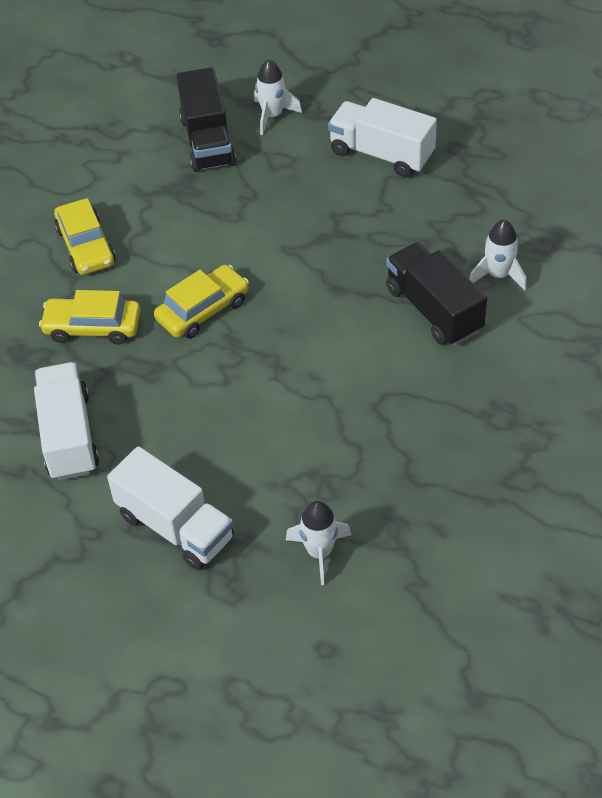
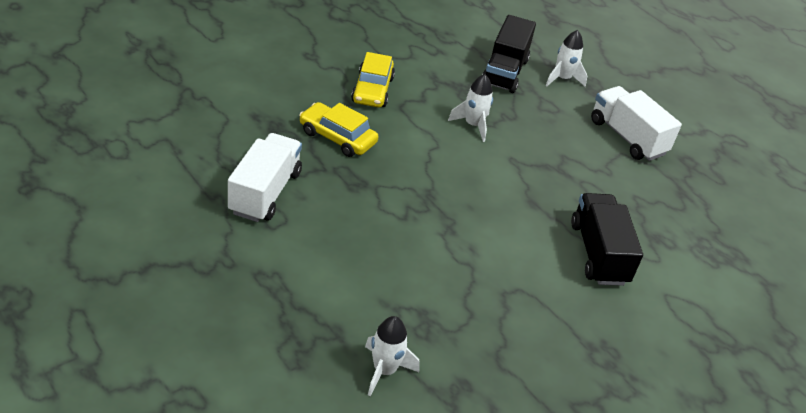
camera: 20 degrees right, 10 degrees down
(175, 526) = (290, 291): white truck -> none
(203, 310) = (423, 166): yellow car -> none
(498, 275) = (667, 256): white rocket -> white rocket (473, 125)

